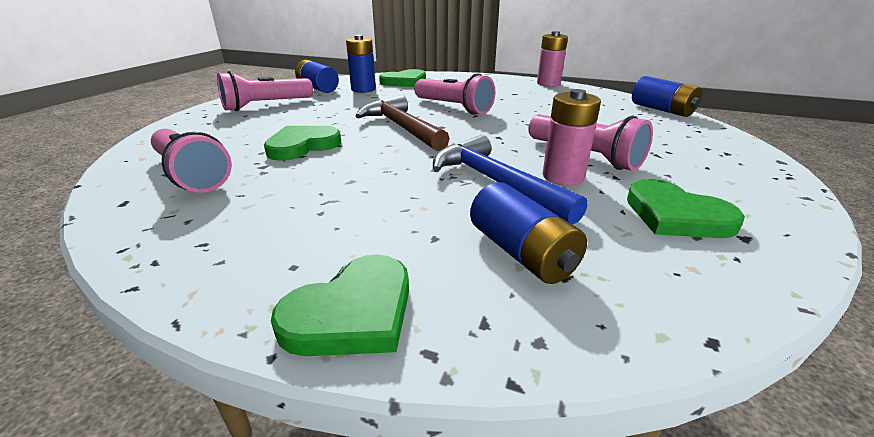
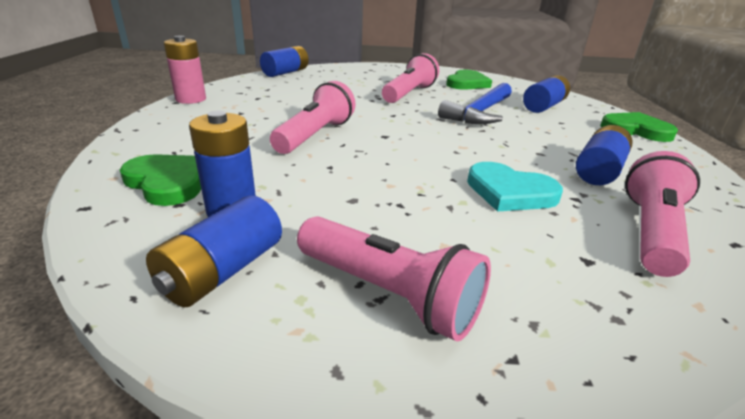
camera: 110 degrees left, 0 degrees up
(283, 196) = (598, 171): none -> blue battery
(302, 146) = (509, 192): green heart -> turquoise heart
(401, 127) = (404, 152): brown hammer -> none
(563, 176) = (449, 99): pink battery -> none

